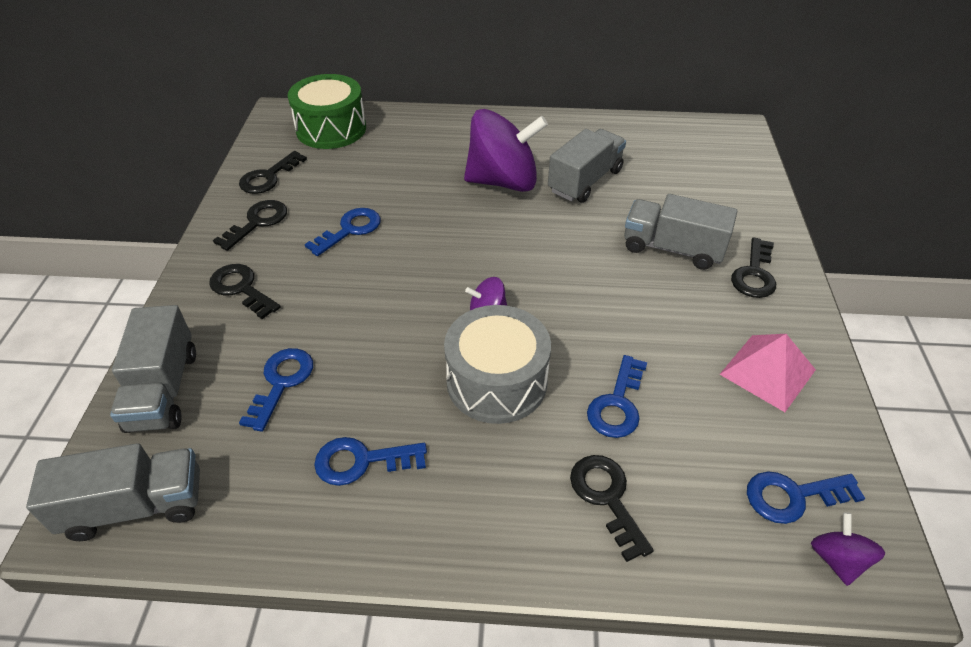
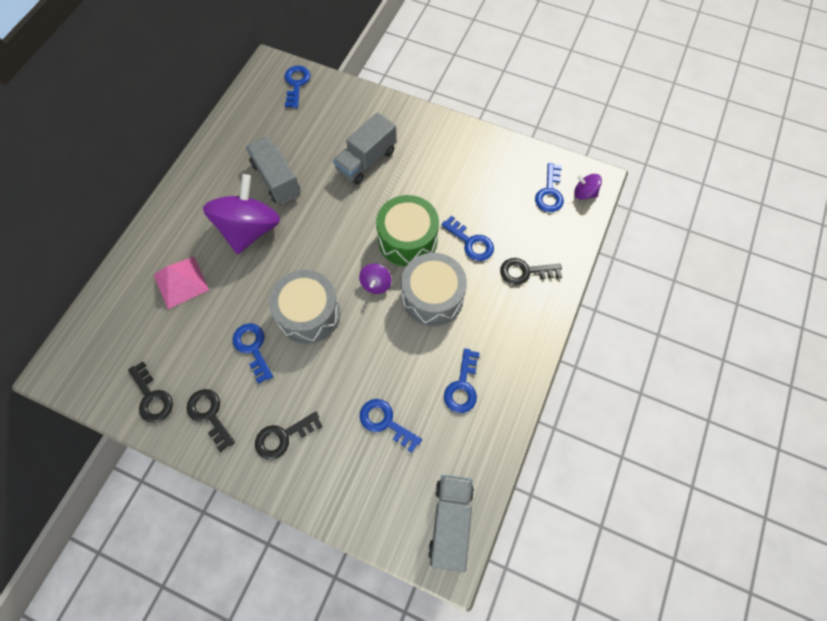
camera: 70 degrees left, 20 degrees up
(163, 390) = (362, 501): grey truck -> none
(331, 129) = (107, 334): green drum -> green drum (407, 240)
(413, 262) = (309, 314): none -> grey drum
(733, 156) = (296, 84): none -> blue key
(754, 274) = (406, 131): black key -> none
(767, 372) = (476, 163): pink pyramid -> pink pyramid (181, 282)

